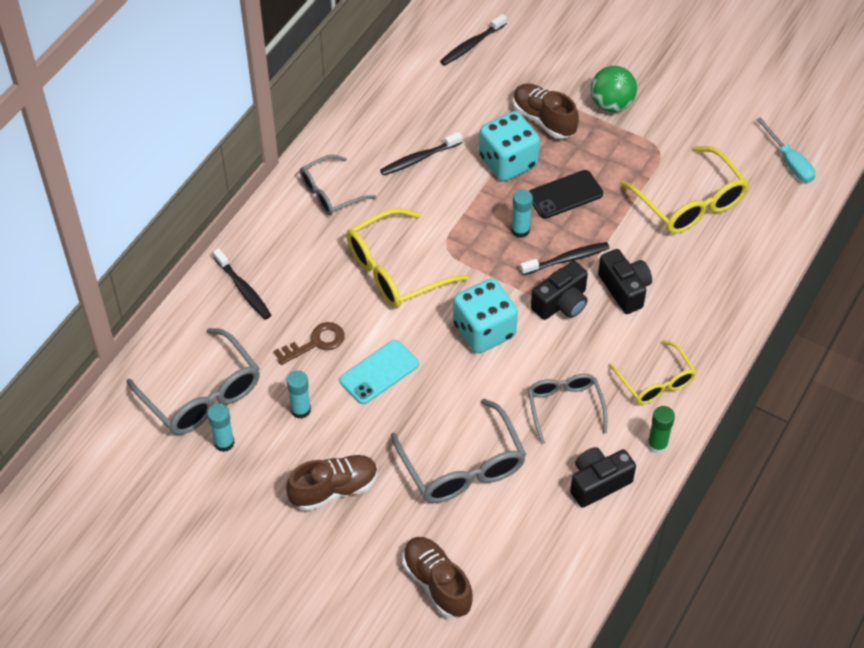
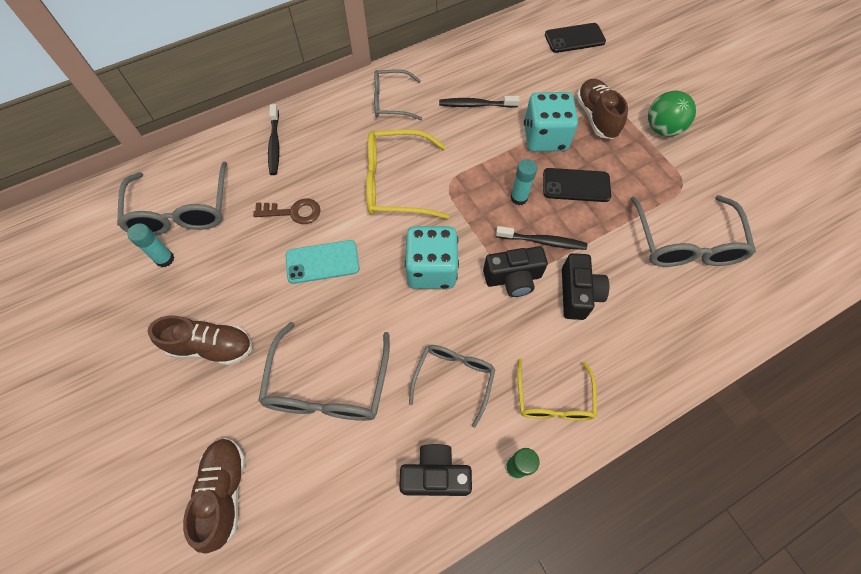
camera: 30 degrees right, 10 degrees up
(300, 410) = (240, 262): turquoise glue stick -> none
(472, 45) = (574, 38): black toothbrush -> black phone
(690, 203) = (685, 243): yellow glasses -> grey glasses
(789, 162) = (804, 249): turquoise screwdriver -> none

